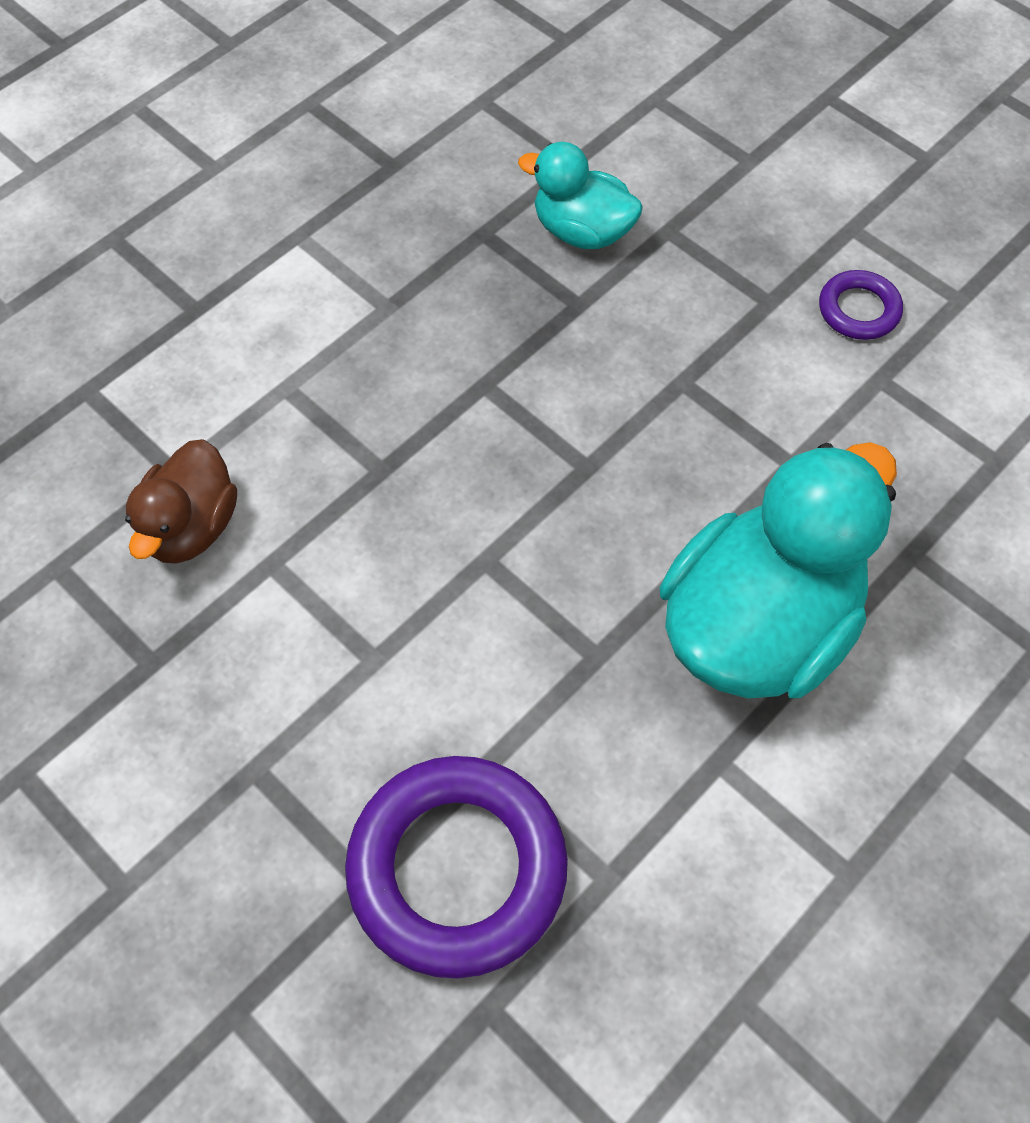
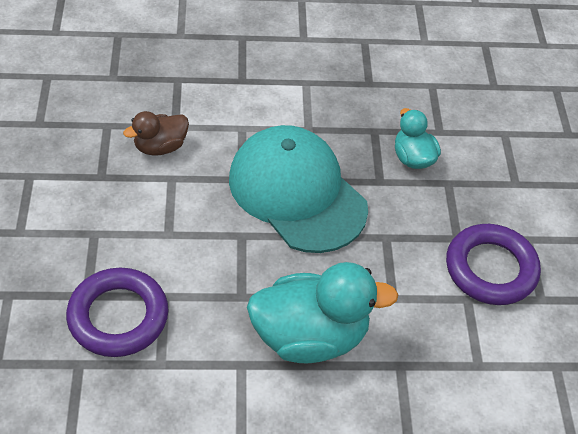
camera: 40 degrees right, 10 degrees down
(486, 421) = (297, 192): none -> turquoise cap
(858, 310) = (491, 269): purple ring -> purple ring, size x2.10

